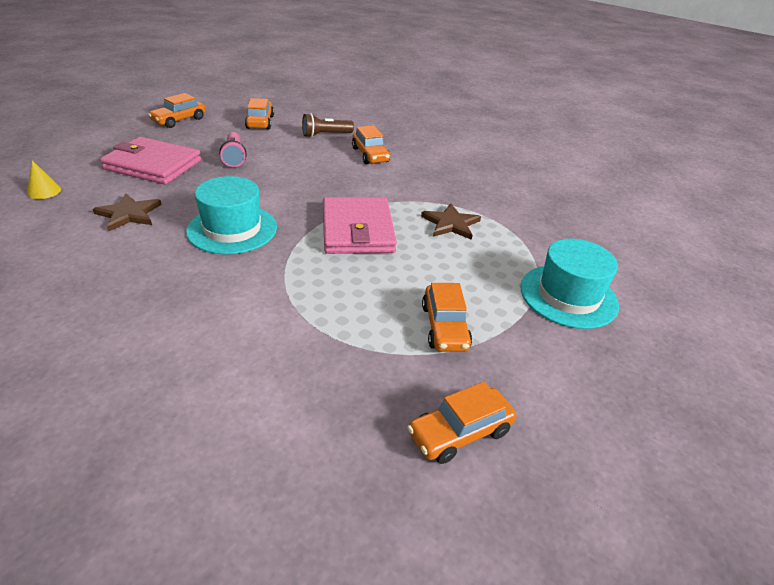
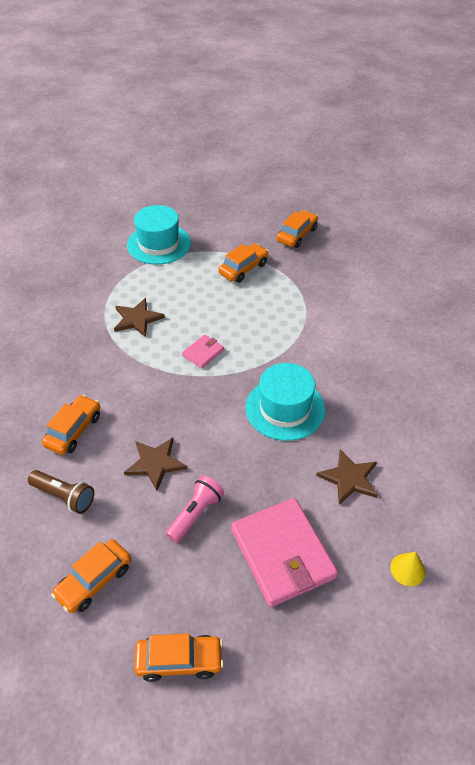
camera: 130 degrees left, 10 degrees up
(293, 164) = (155, 463): none -> brown star
(357, 230) = (203, 353): pink wallet -> pink wallet, size x0.46
(460, 432) = (297, 235): orange car -> orange car turned 75 degrees counterclockwise

